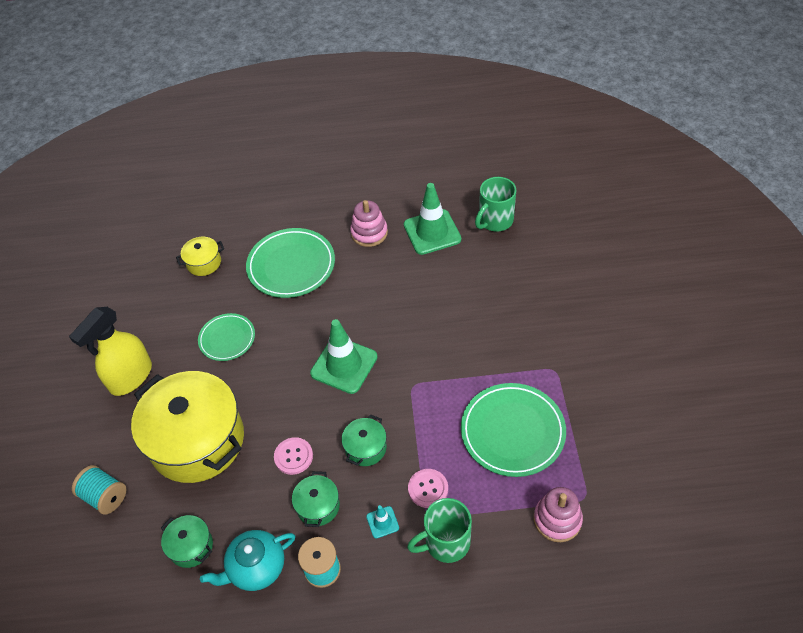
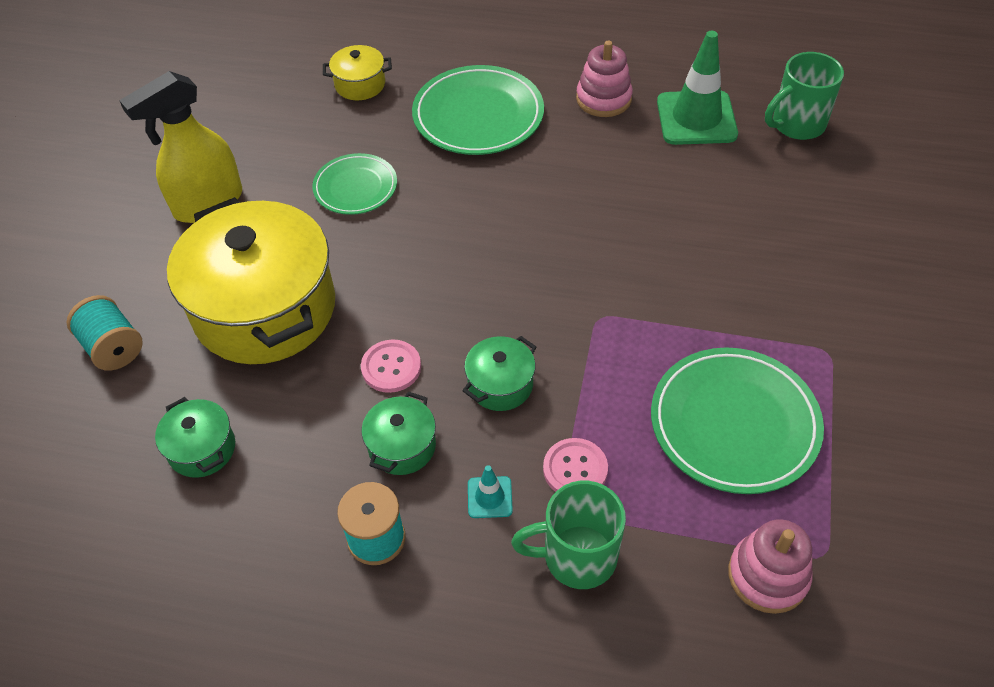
camera: 15 degrees right, 0 degrees up
(256, 567) = (281, 506): turquoise teapot -> none
(344, 365) = (507, 263): green traffic cone -> none

